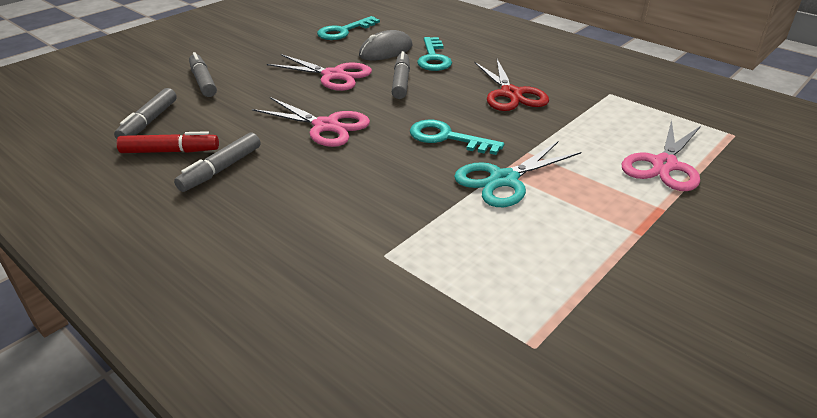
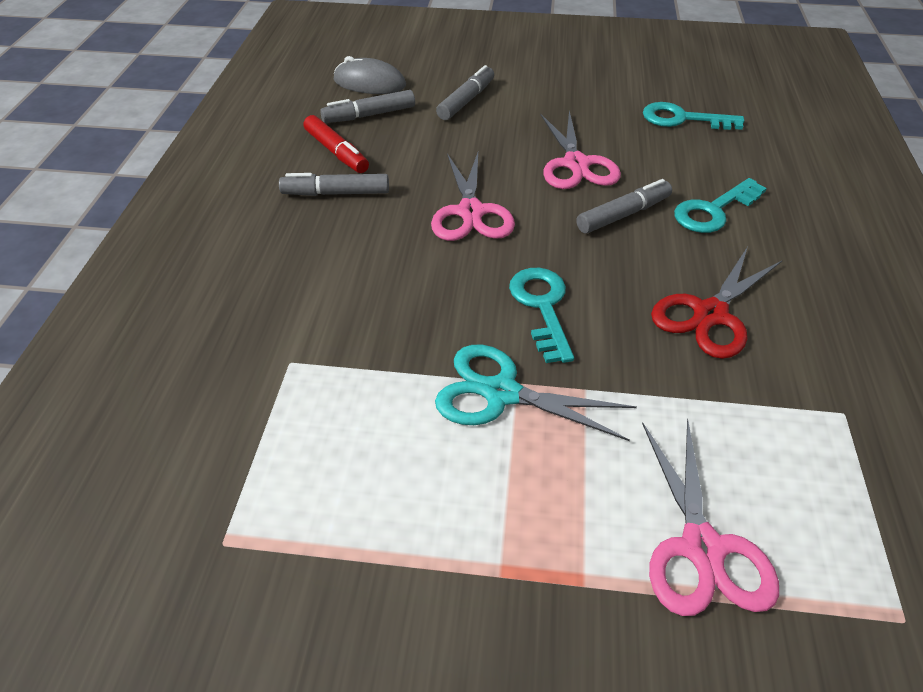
camera: 55 degrees right, 10 degrees up
(386, 51) = (680, 169): grey mouse -> grey mouse (369, 83)
(664, 165) = (702, 548): pink scissors -> pink scissors turned 90 degrees counterclockwise

